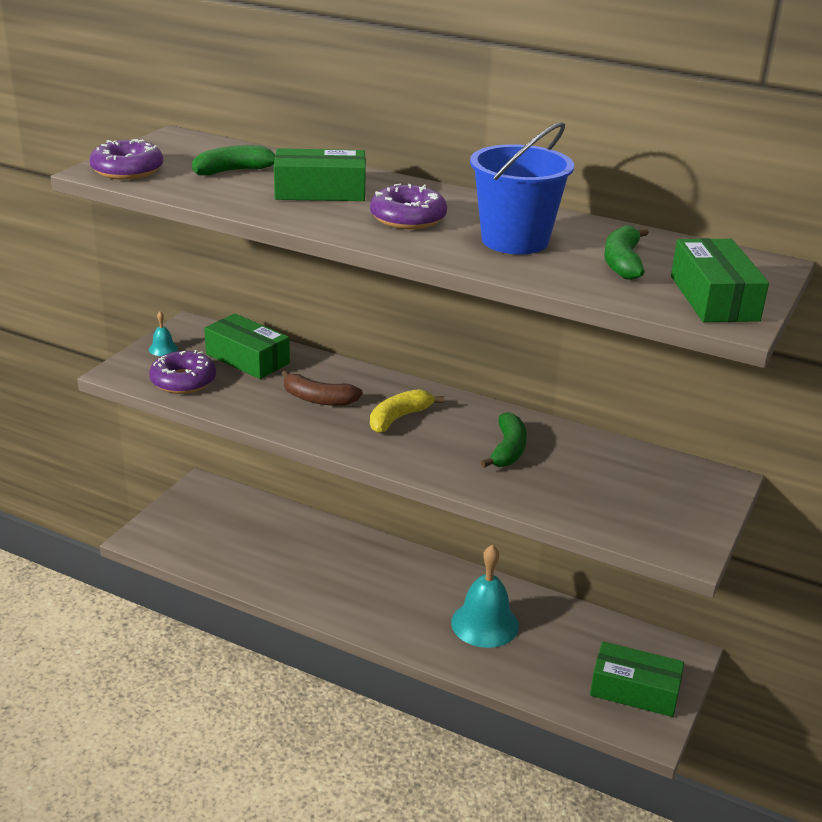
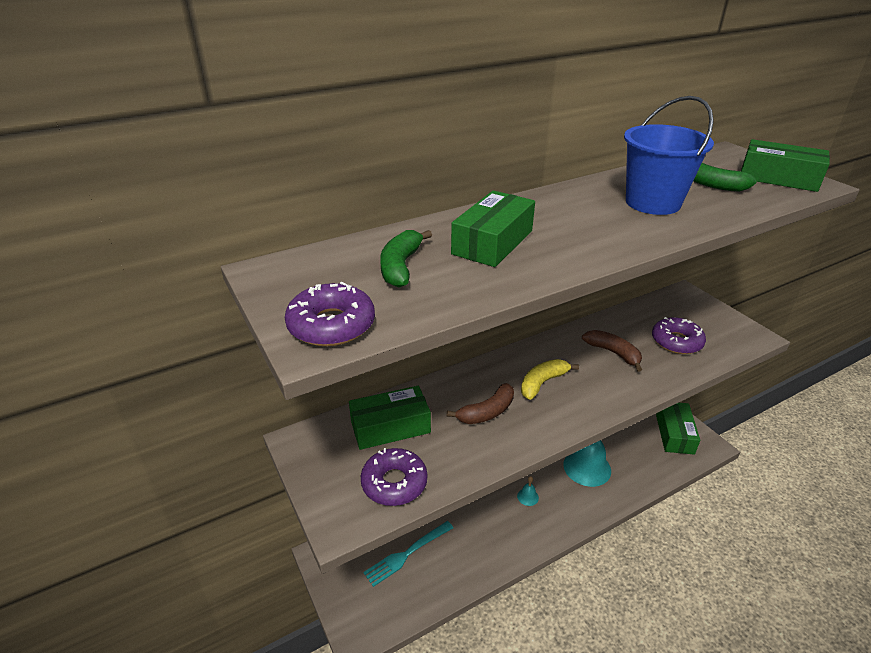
camera: 55 degrees left, 5 degrees up
(163, 349) = (323, 475): turquoise bell -> turquoise bell (527, 497)
(244, 534) = (407, 554): none -> turquoise fork
(398, 418) = (542, 383): yellow banana -> yellow banana turned 60 degrees clockwise
(408, 218) = (582, 225): purple donut -> purple donut (676, 341)
(508, 450) = (613, 353): green banana -> brown banana
(634, 690) = (674, 434): green box -> green box turned 45 degrees counterclockwise

